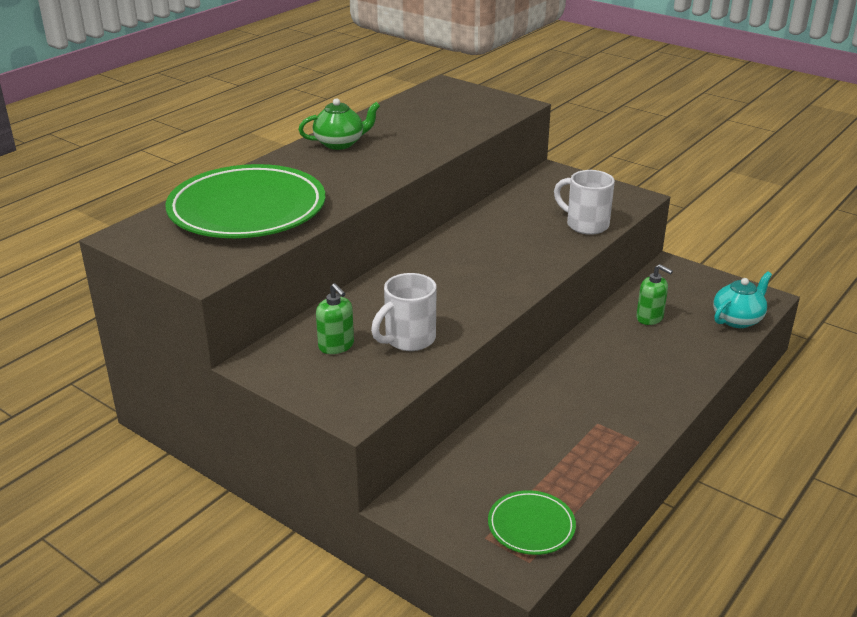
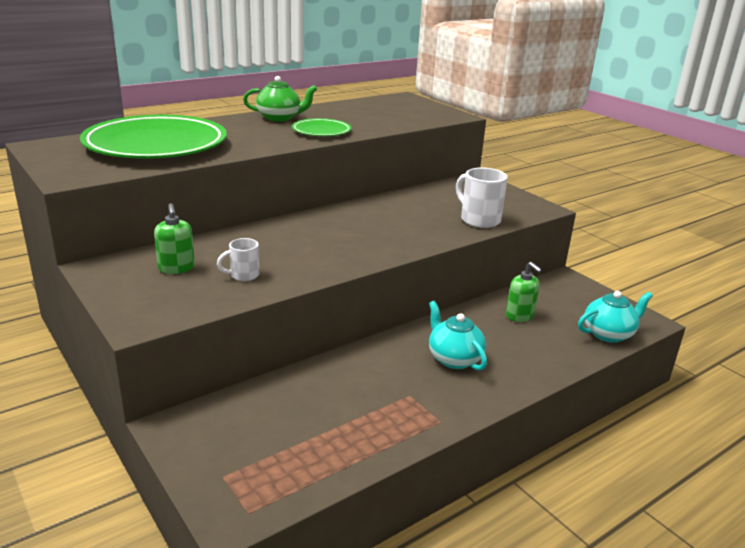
camera: 15 degrees right, 5 degrees down
(408, 339) = (243, 275): white mug -> white mug, size x0.58
(531, 526) = (276, 476): green plate -> green plate (321, 131)
(615, 377) = (454, 359): none -> turquoise teapot

